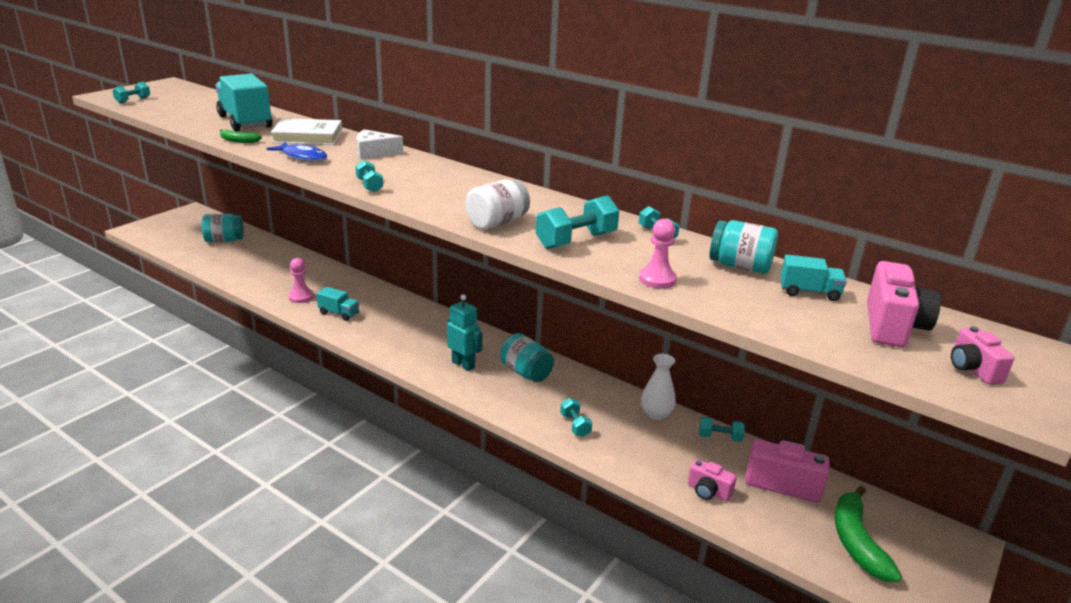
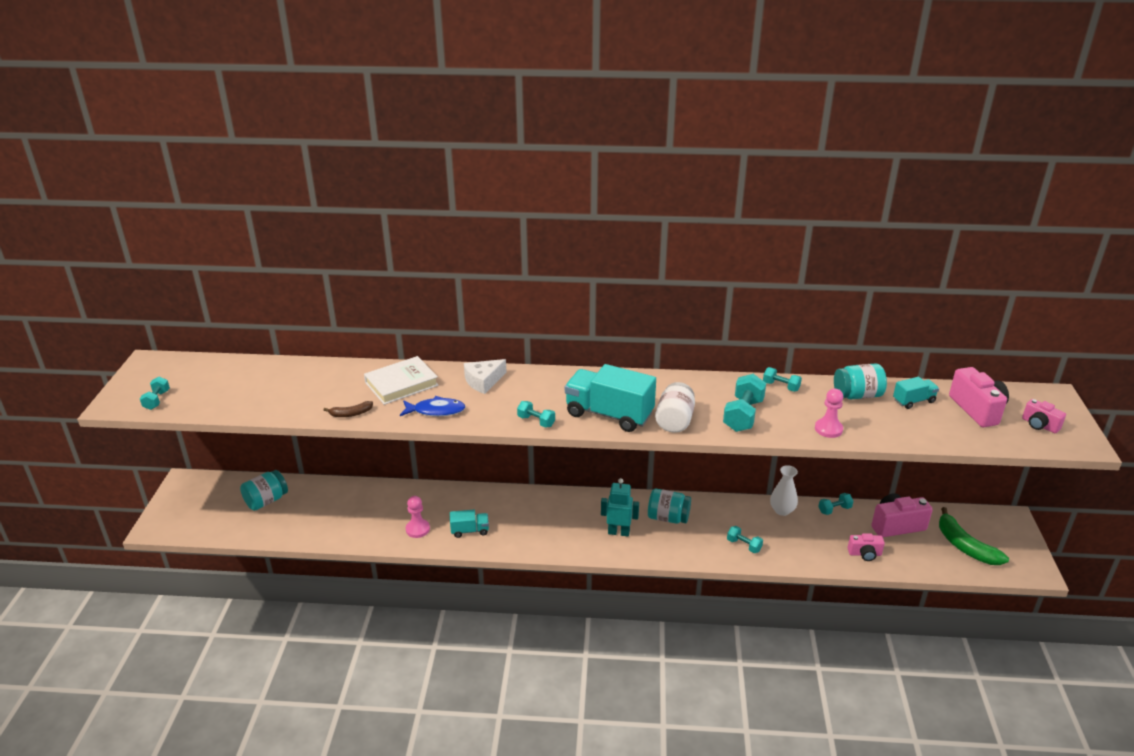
camera: 30 degrees left, 5 degrees up
(238, 141) = (351, 414): green banana -> brown banana
(245, 122) = (317, 387): turquoise truck -> turquoise truck (609, 414)

